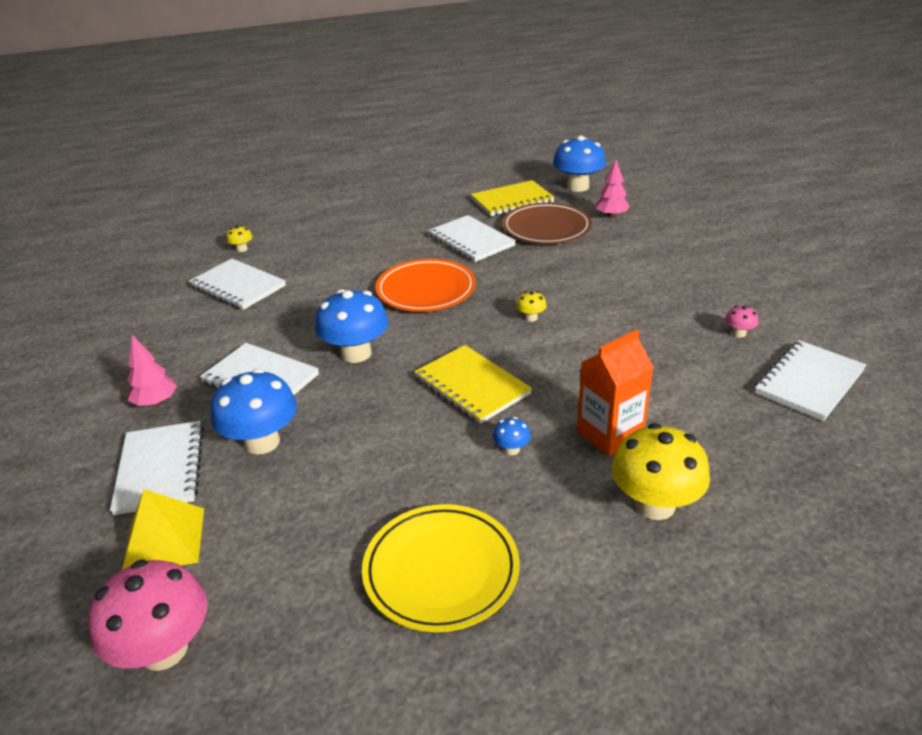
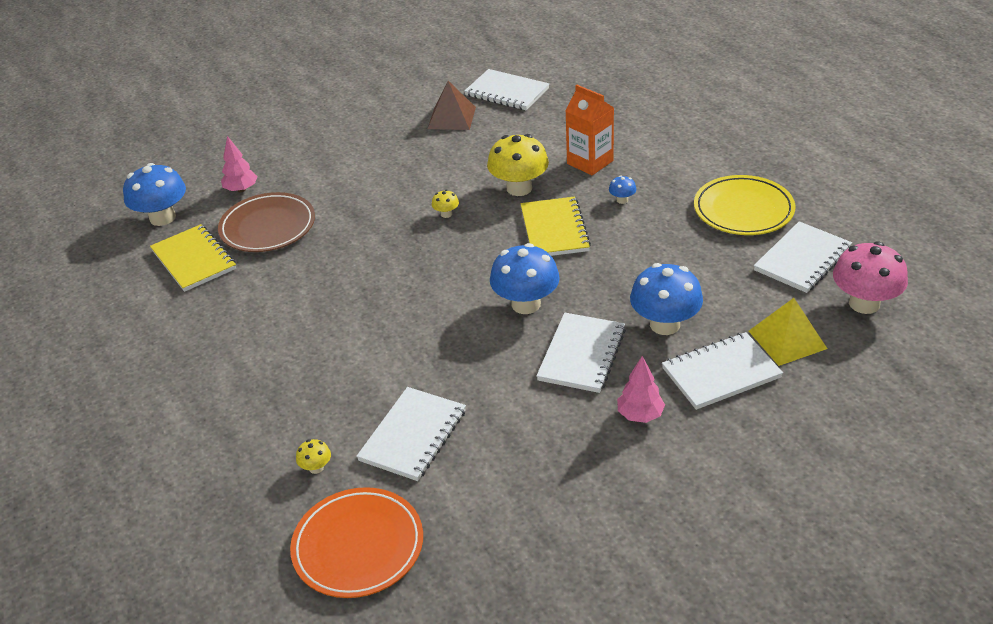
camera: 100 degrees left, 5 degrees up
(426, 290) = (405, 285): orange plate -> orange plate (358, 546)
(471, 241) = (296, 274): white notebook -> white notebook (802, 259)
(472, 386) = (554, 229): yellow notebook -> yellow notebook turned 45 degrees counterclockwise
(655, 505) = (650, 141): yellow mushroom -> yellow mushroom (519, 188)
(739, 333) = (451, 117): pink mushroom -> brown pyramid

